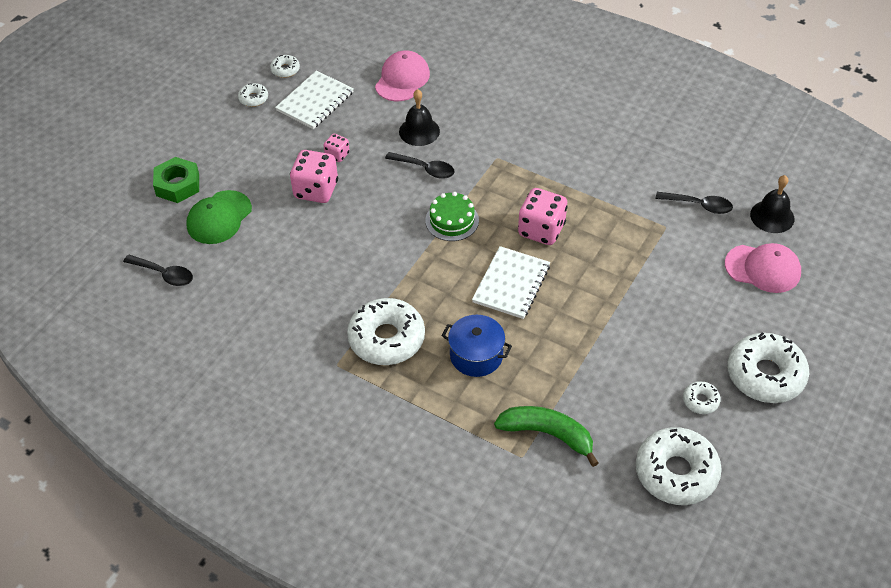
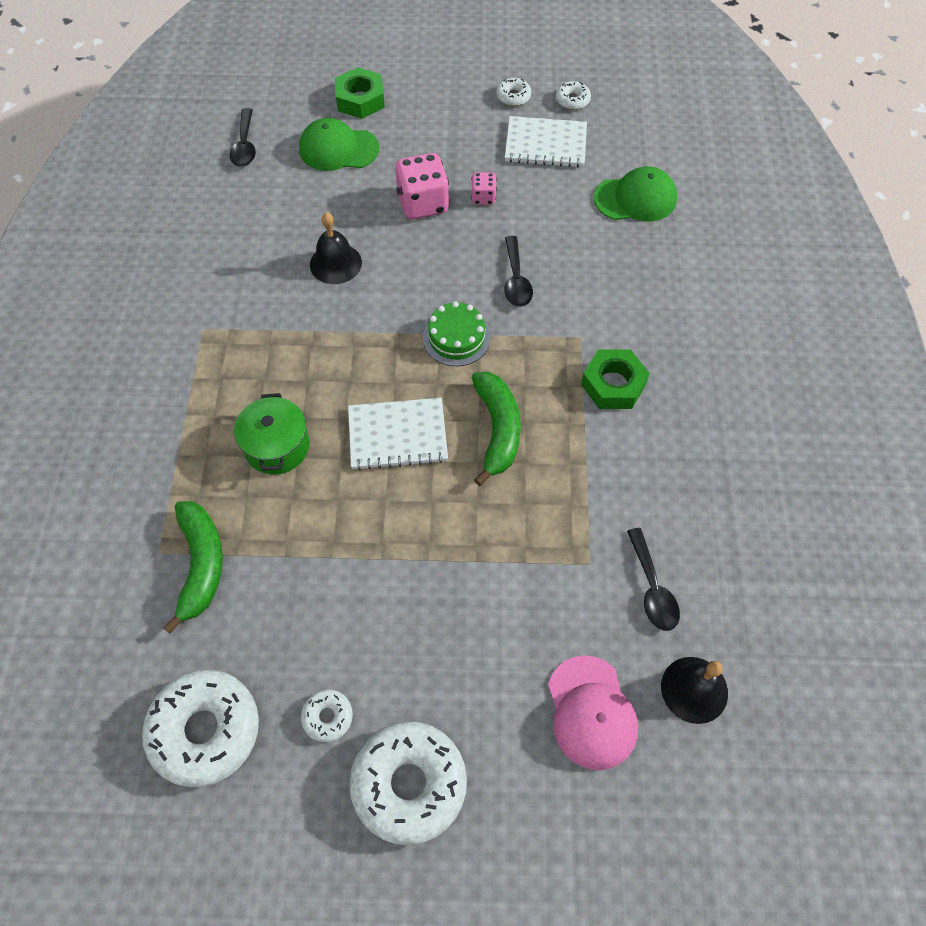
camera: 60 degrees right, 10 degrees up
(386, 339) = (258, 355): white donut -> none
(402, 79) = (635, 198): pink cap -> green cap
(419, 131) = (568, 249): black bell -> black bell (335, 263)
(476, 355) = (277, 446): blue pot -> green pot
(541, 230) = (497, 430): pink dice -> green banana
(545, 158) = (613, 384): none -> green nut

